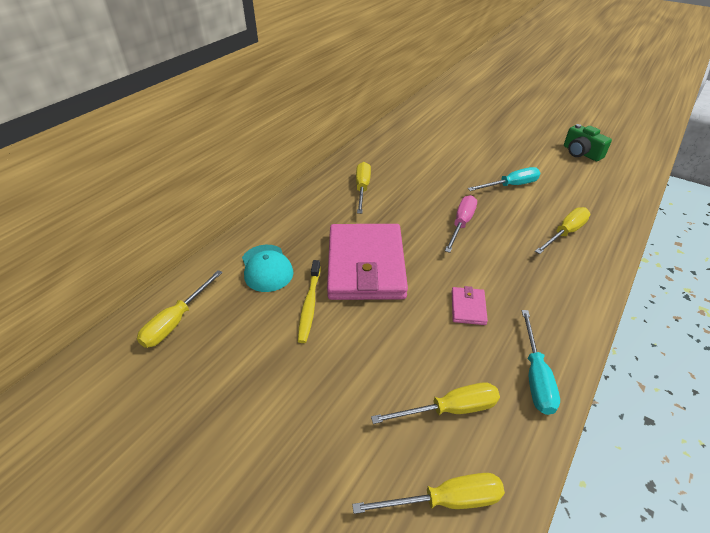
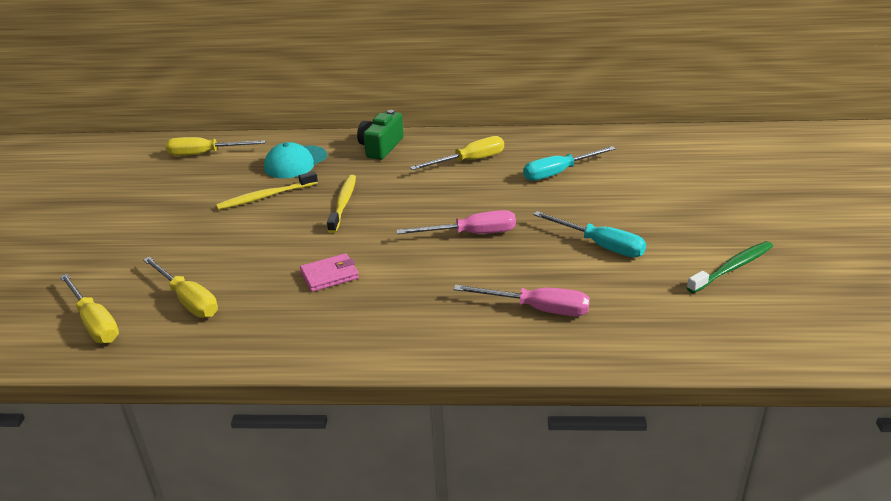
camera: 60 degrees right, 10 degrees down
(365, 265) = (343, 203): pink wallet -> yellow toothbrush
(535, 376) = (260, 338): turquoise screwdriver -> turquoise screwdriver (559, 172)
(560, 159) = (732, 268): none -> green toothbrush
(565, 233) = (537, 309): yellow screwdriver -> pink screwdriver
(581, 153) = (782, 282): green camera -> green camera (381, 147)

